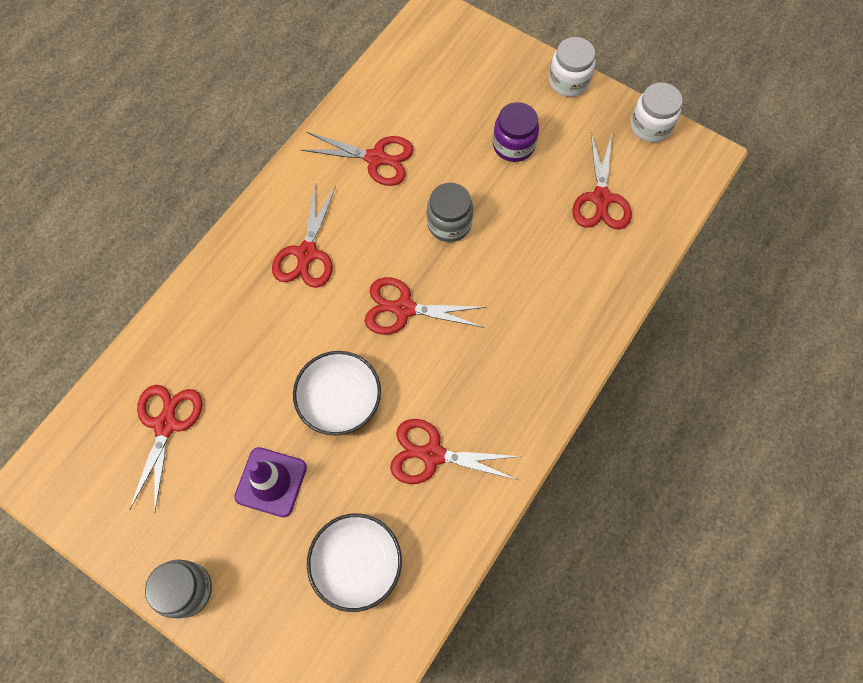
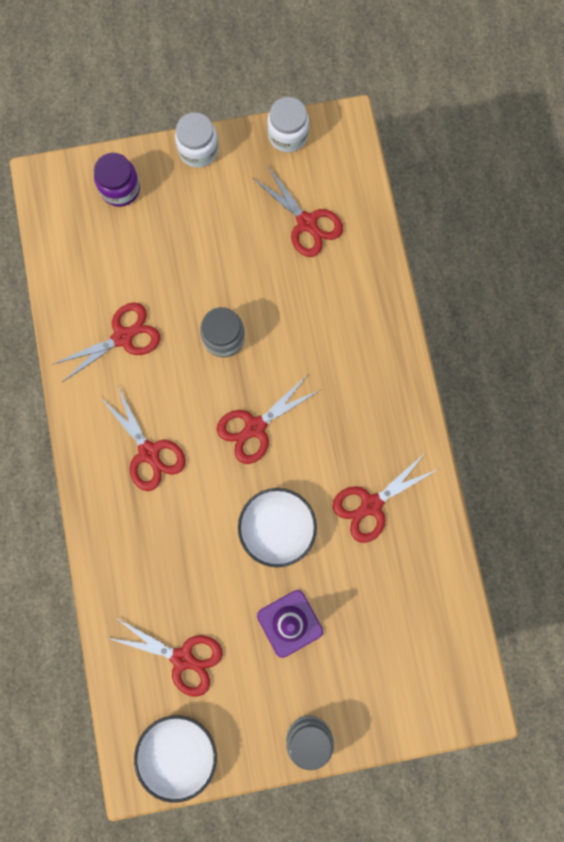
camera: 45 degrees left, 10 degrees up
(166, 425) = (182, 658): red scissors -> red scissors turned 150 degrees clockwise
(356, 563) = (394, 617): white bowl -> white bowl (178, 753)
(513, 145) = (209, 237): purple jar -> purple jar (120, 189)

